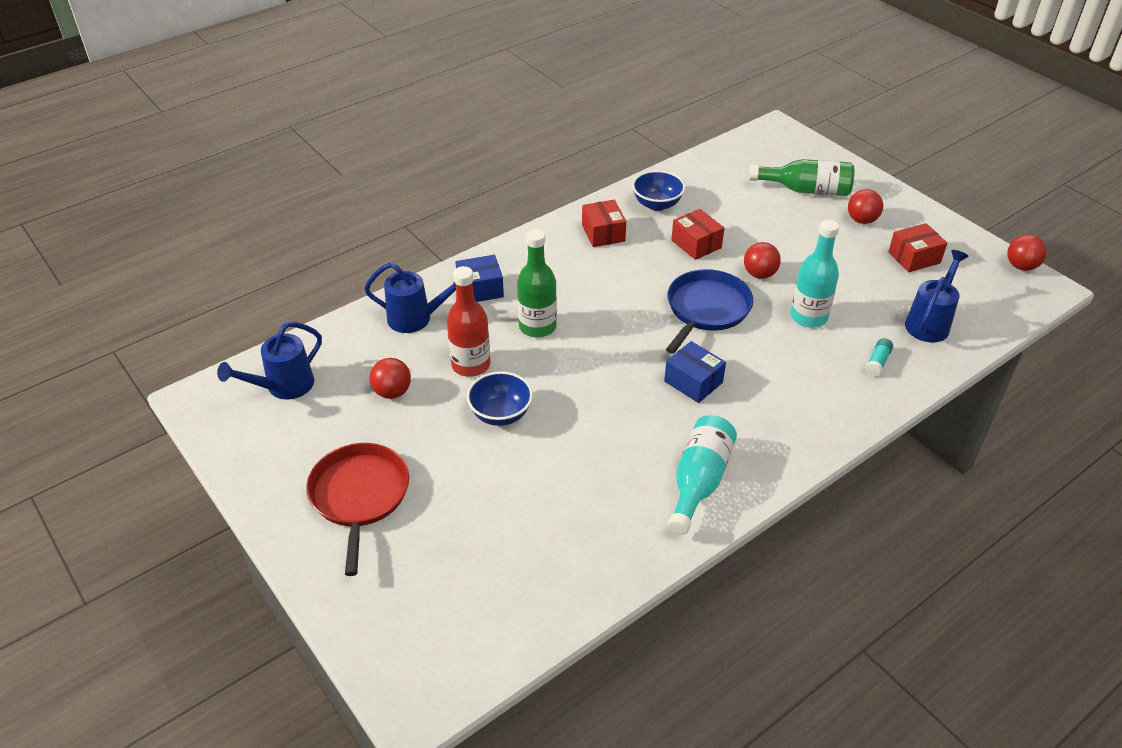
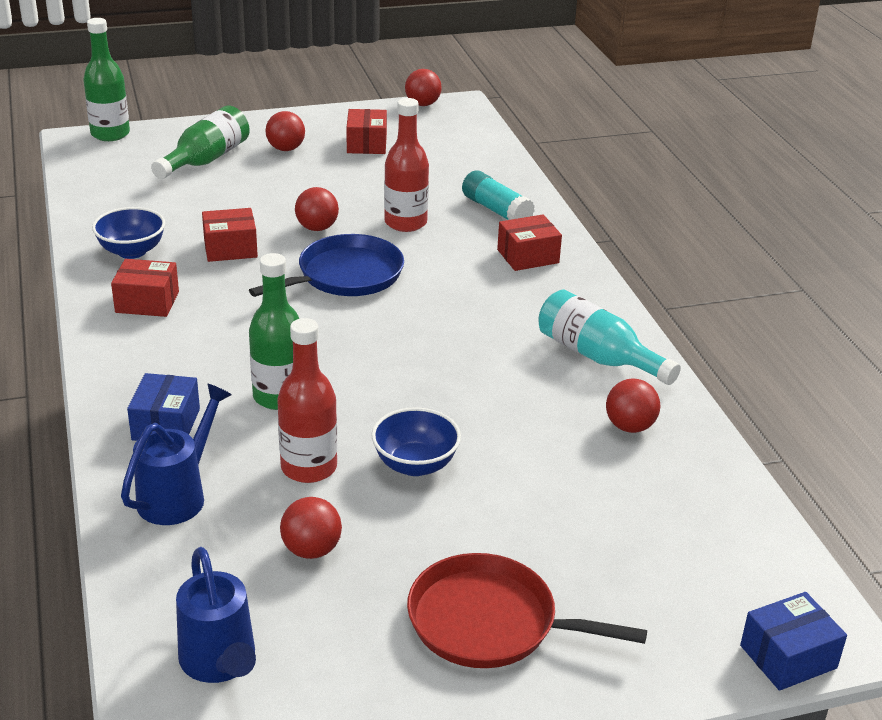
camera: 70 degrees left, 10 degrees down
(614, 523) = (630, 426): none -> red ball
(693, 382) = (453, 317): blue box -> blue box (788, 657)
(706, 309) = (345, 275): blue pan -> blue pan turned 90 degrees clockwise
(798, 137) = (110, 134): none -> green bottle
(808, 317) = (405, 223): turquoise bottle -> red bottle
(819, 401) = (528, 256): none -> red box
(877, 362) = (496, 210): turquoise glue stick -> turquoise glue stick, size x1.70
(929, 323) = (462, 168): blue watering can -> none

